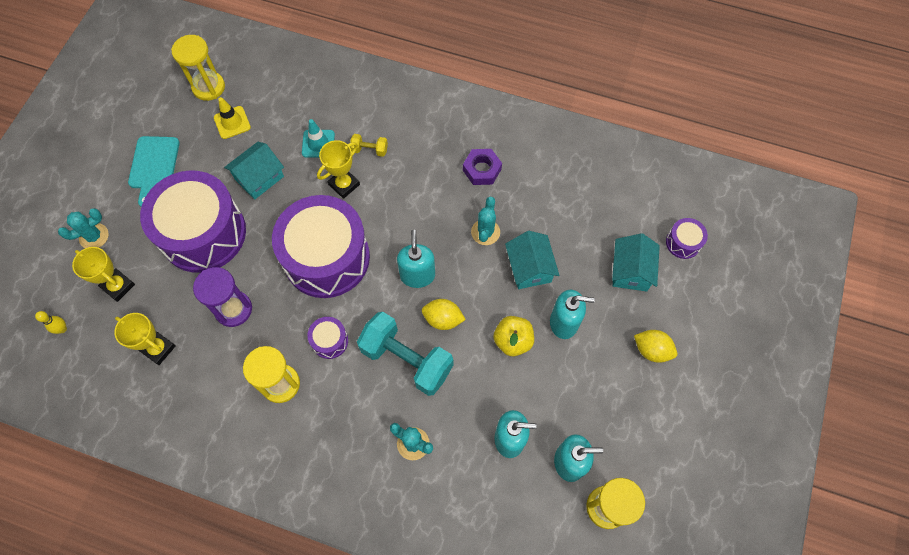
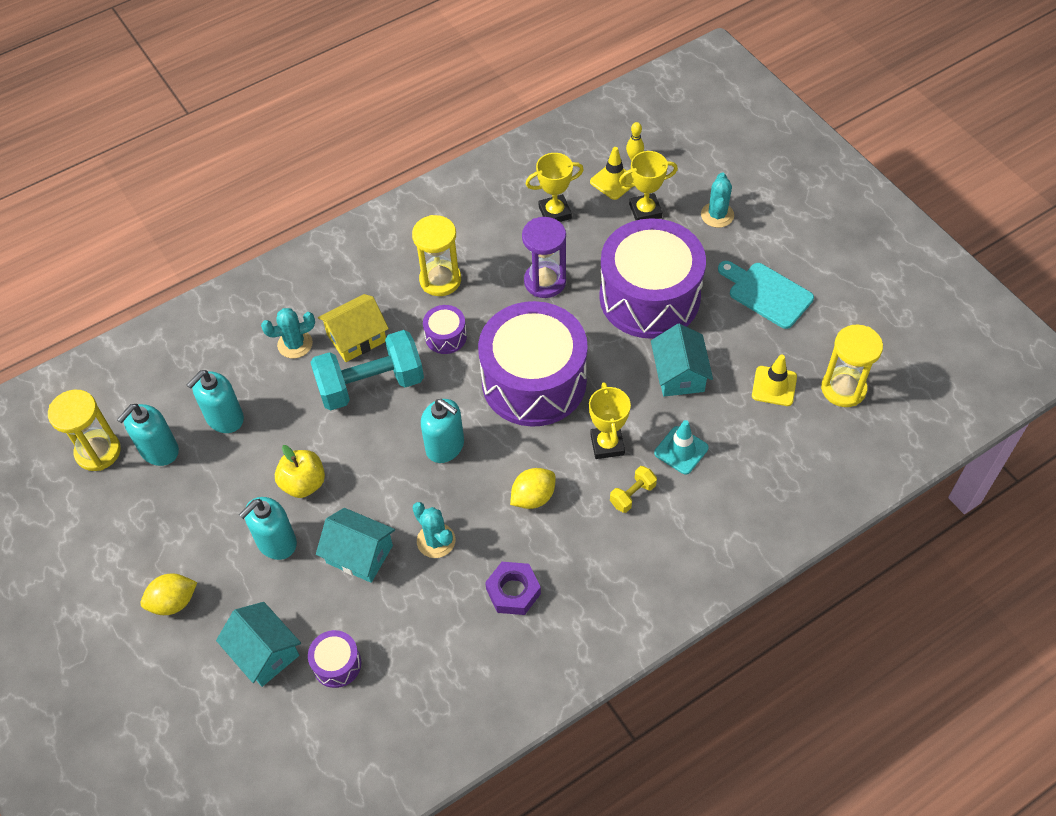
camera: 130 degrees right, 10 degrees down
(98, 328) = (613, 181): none -> yellow traffic cone
(375, 403) = (356, 338): none -> yellow house
(443, 319) = (380, 439): yellow lemon -> yellow lemon (533, 497)
(683, 243) = (240, 738): purple drum -> purple drum (337, 664)

